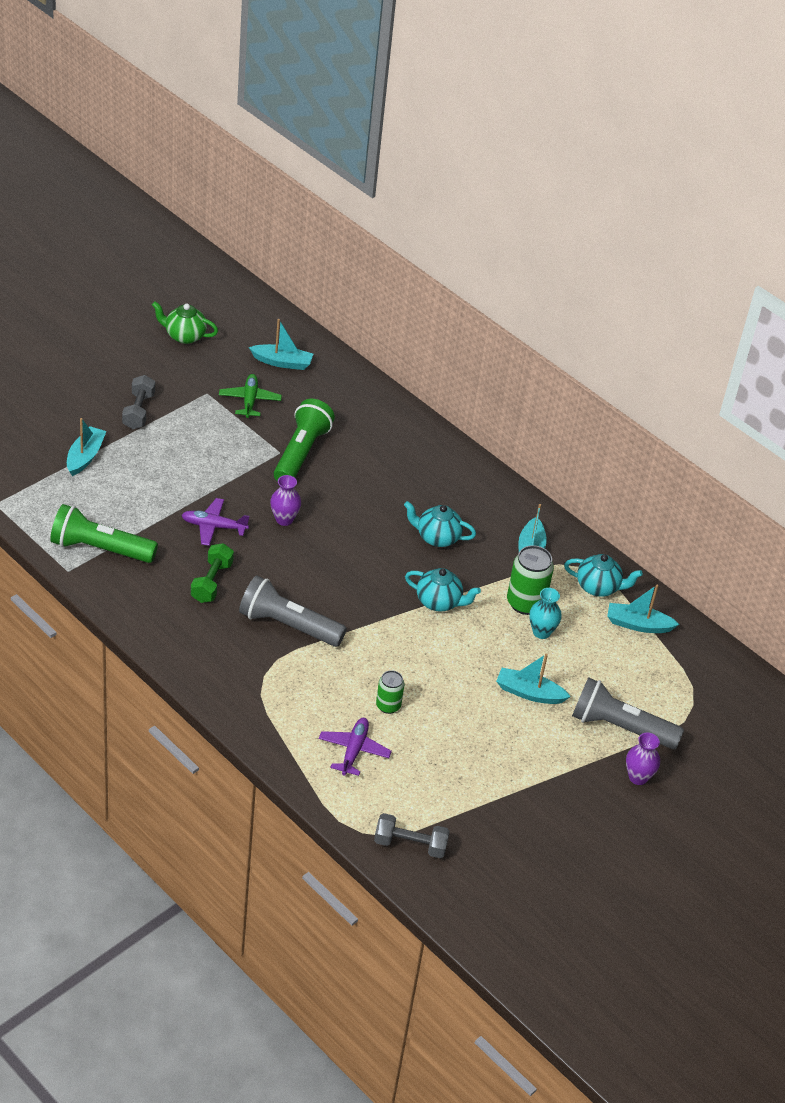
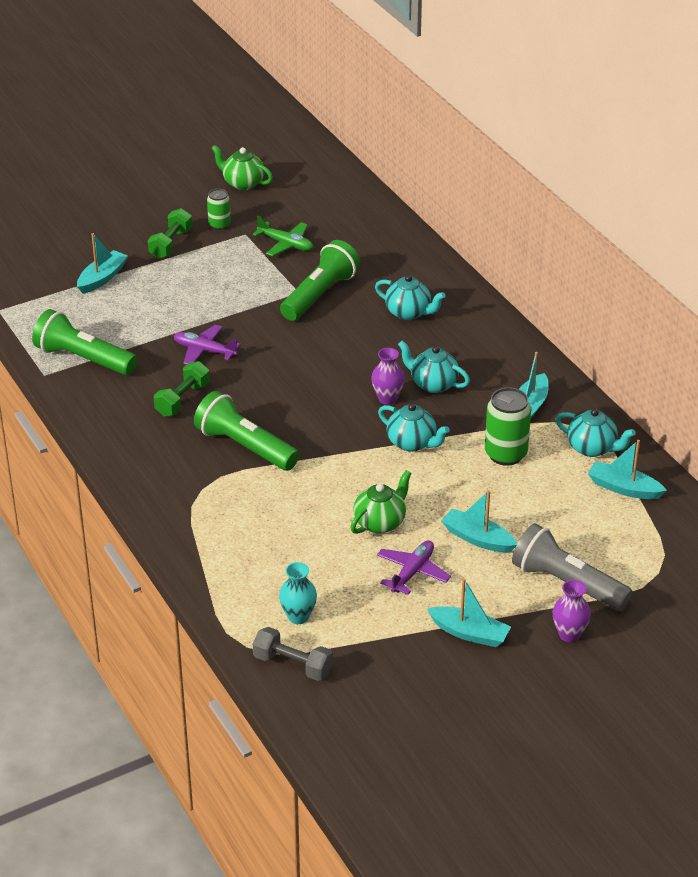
camera: 20 degrees right, 5 degrees down
(138, 411) = (171, 244): grey dumbbell -> green dumbbell
(249, 400) = (286, 244): green plane -> green plane turned 105 degrees clockwise
(282, 362) = (332, 214): turquoise boat -> turquoise boat (469, 633)
(284, 519) = (279, 352): purple vase -> purple vase (387, 398)
(288, 625) = (245, 446): grey flashlight -> green flashlight
(354, 750) = (267, 569): purple plane -> purple plane (412, 572)
(388, 706) = (320, 532): green can -> green can (219, 225)
(390, 464) = (409, 313): none -> turquoise teapot
(438, 688) = (380, 522): none -> green teapot
(541, 632) = (513, 483): turquoise vase -> turquoise vase (298, 616)

